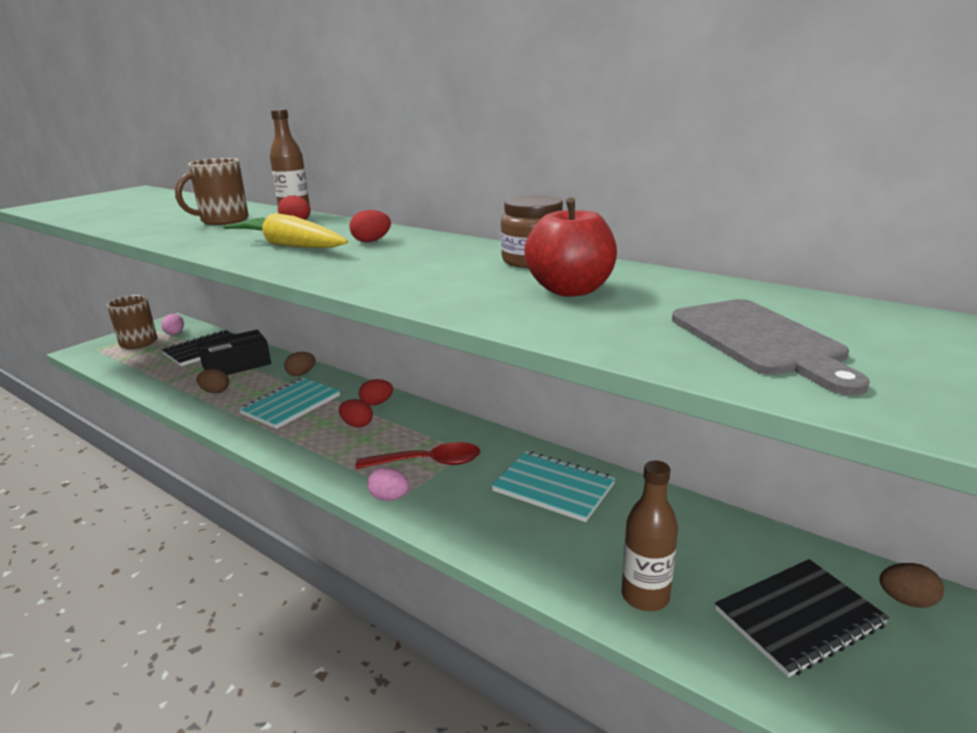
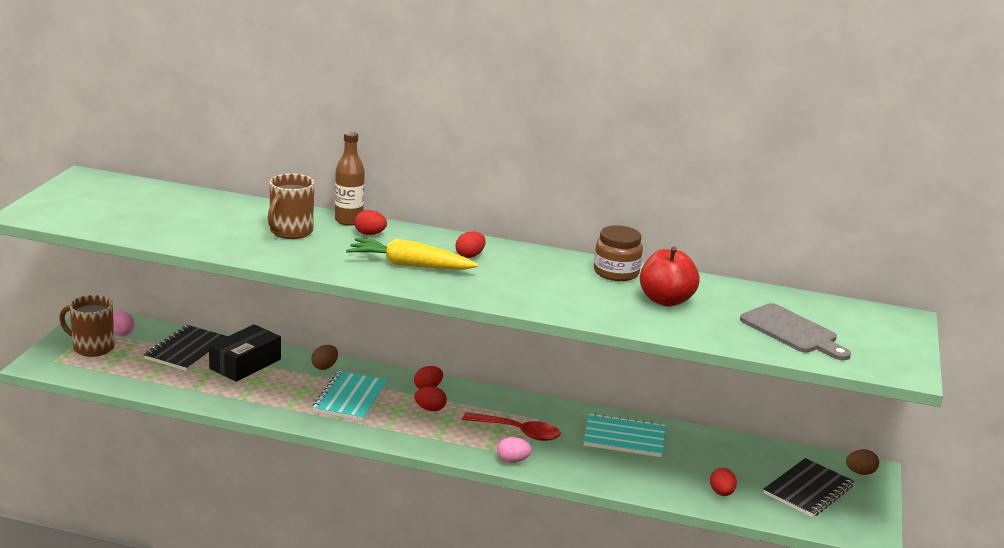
camera: 25 degrees left, 0 degrees up
(215, 391) = (259, 393): brown egg -> none
(428, 462) = (518, 432): red spoon -> red spoon turned 45 degrees clockwise
(645, 596) = (721, 493): brown bottle -> red egg

